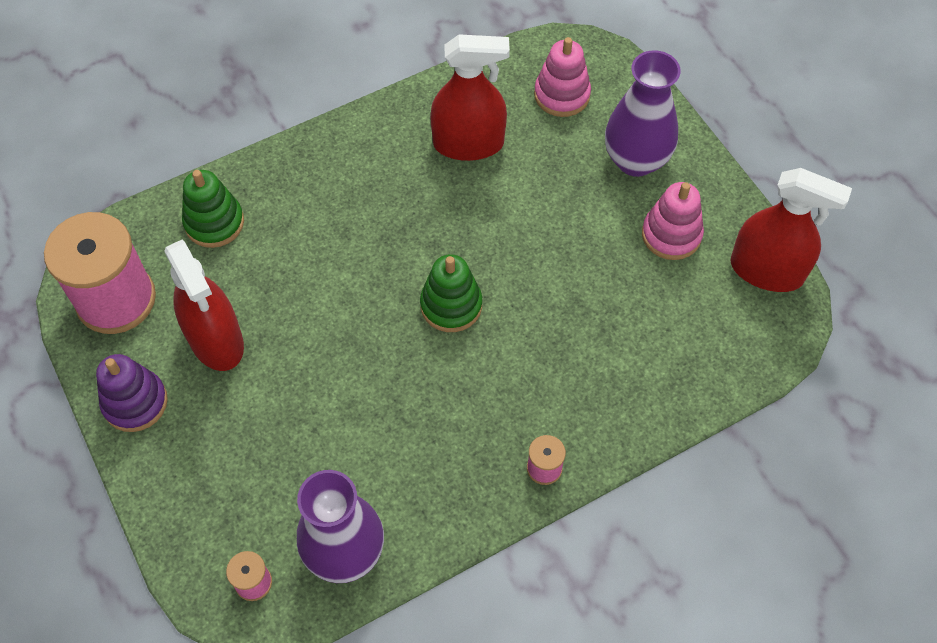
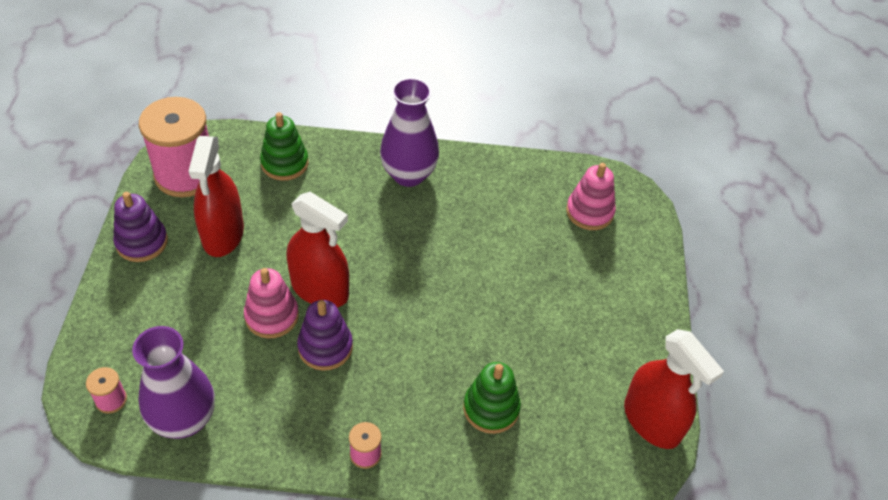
camera: 30 degrees right, 10 degrees down
(421, 391) = (325, 347): none -> purple stacking toy
(451, 305) = (393, 304): green stacking toy -> green stacking toy (491, 408)
(468, 143) = (495, 207): red spray bottle -> red spray bottle (320, 289)
(636, 160) = (610, 285): purple vase -> purple vase (408, 174)
(671, 235) = (595, 351): pink stacking toy -> pink stacking toy (272, 316)

